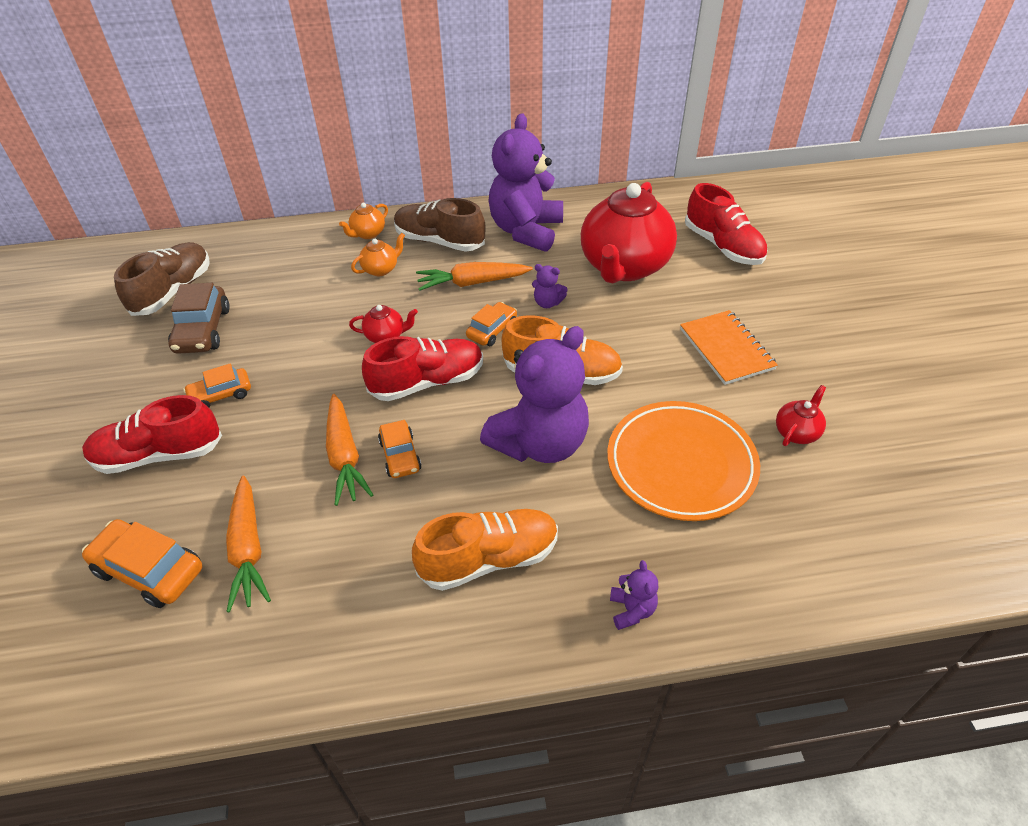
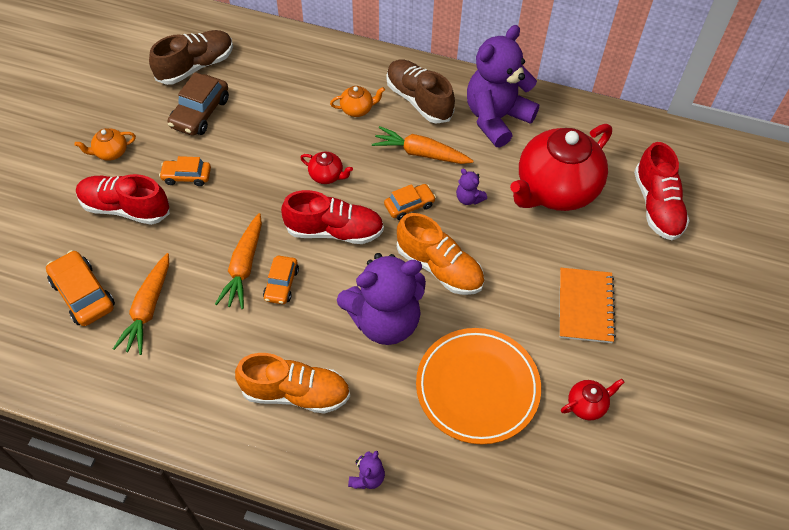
camera: 25 degrees right, 10 degrees up
(368, 234) = (366, 69): orange teapot -> orange teapot (111, 152)

